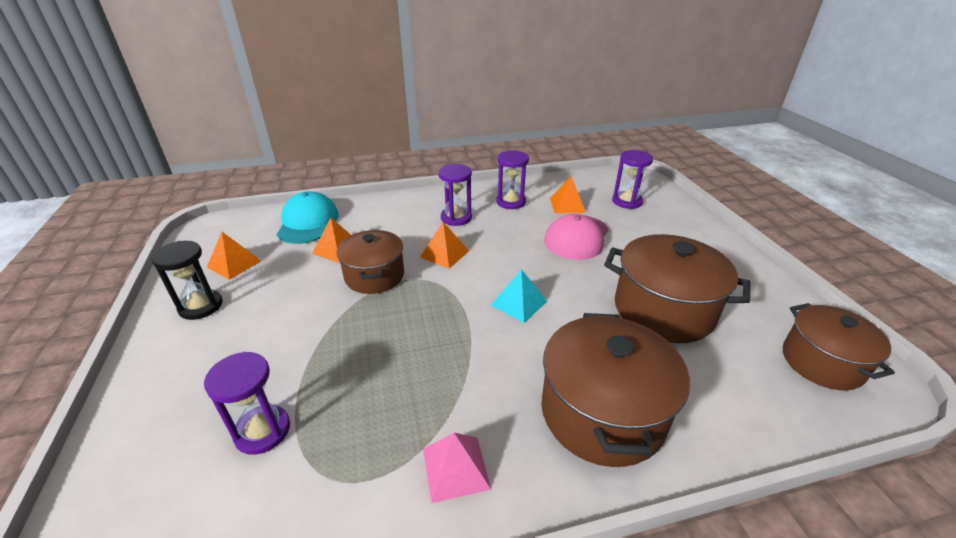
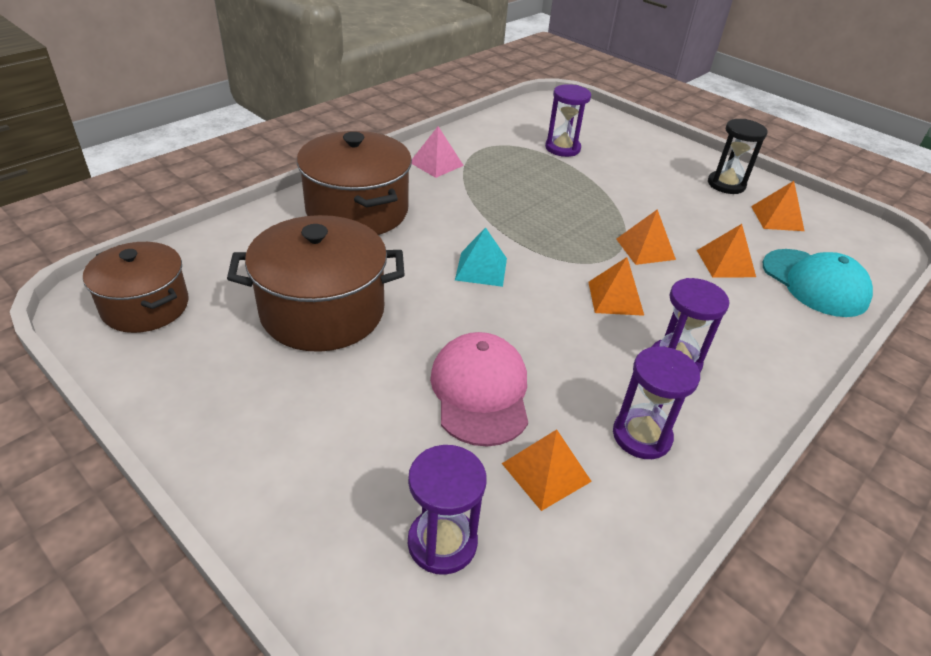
camera: 145 degrees right, 5 degrees up
(374, 276) = (645, 249): brown pot -> orange pyramid

